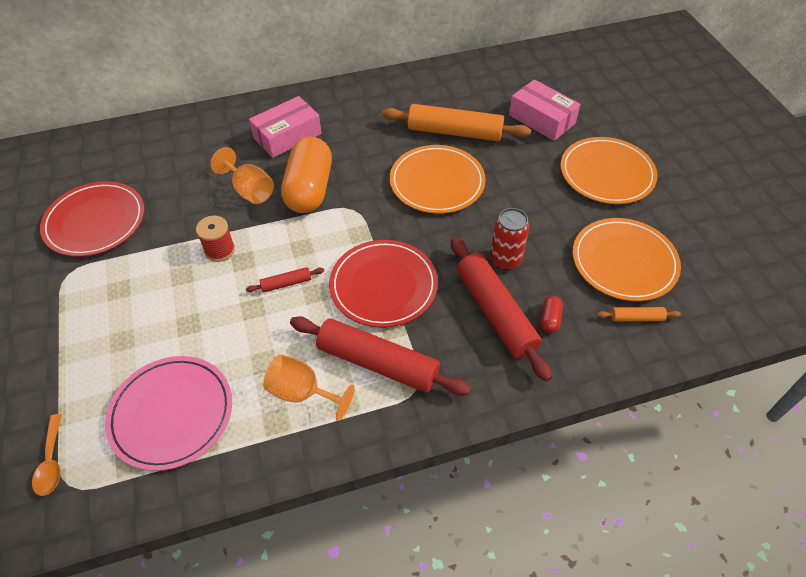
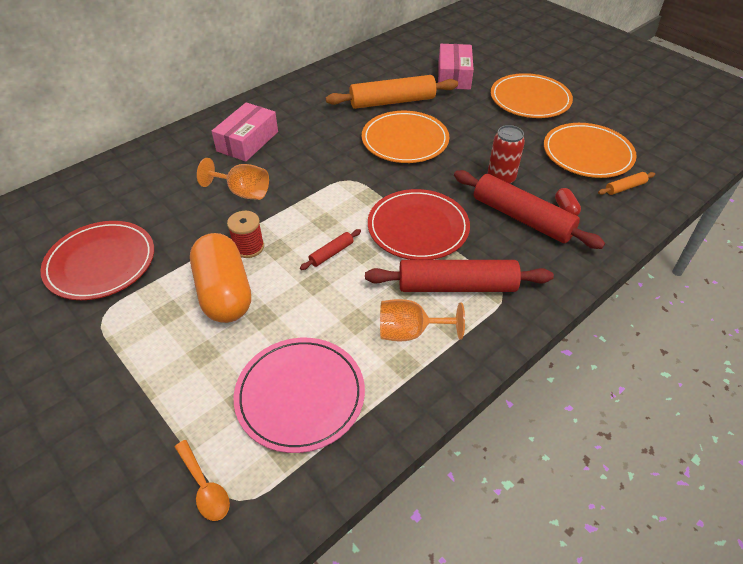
camera: 25 degrees left, 5 degrees down
(309, 189) = (298, 176): orange capsule -> orange capsule (224, 292)
(542, 119) = (454, 76): pink box -> pink box turned 75 degrees clockwise

